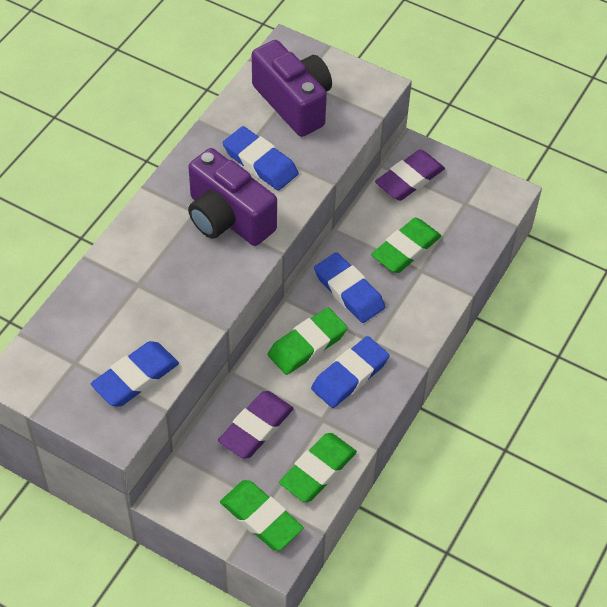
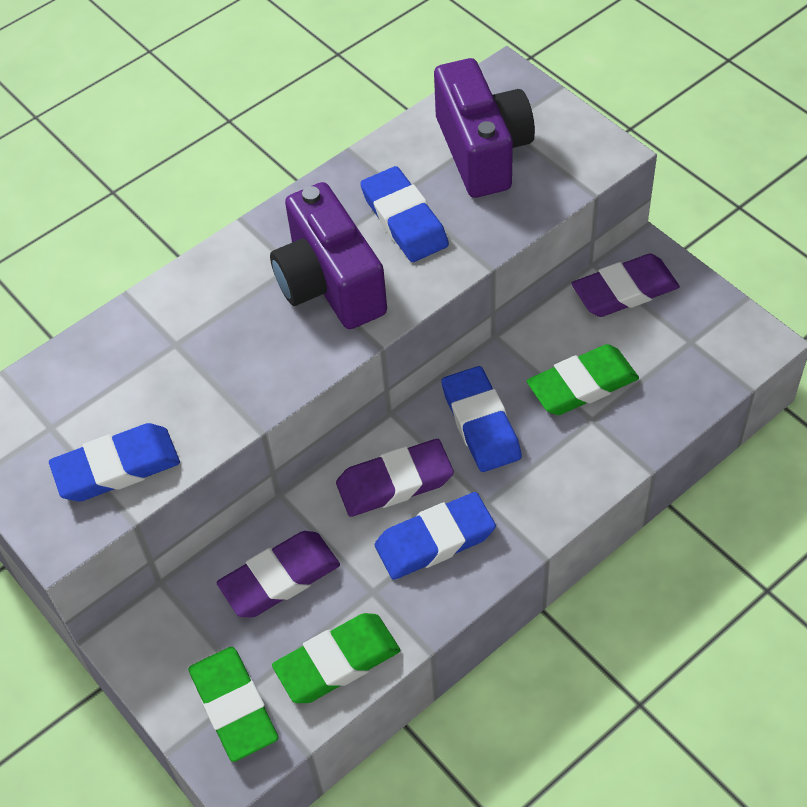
camera: 25 degrees right, 0 degrees up
(307, 344) = (395, 482): green eraser -> purple eraser

